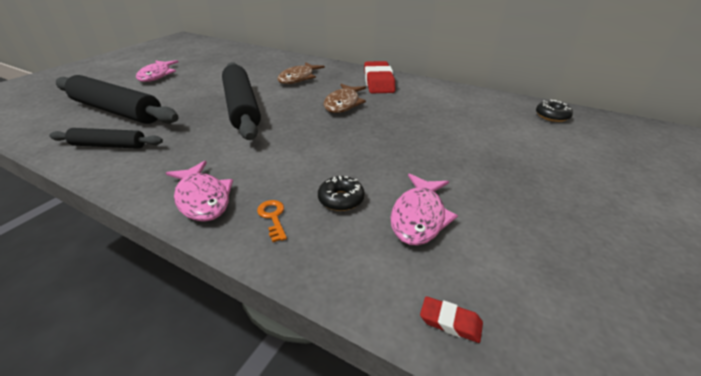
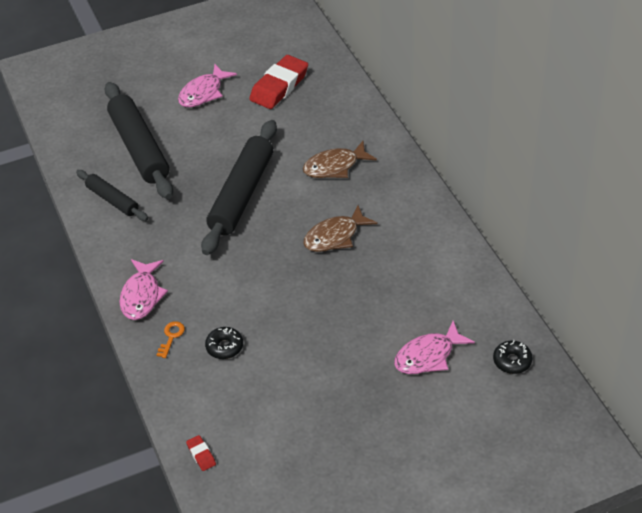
camera: 40 degrees right, 10 degrees up
(378, 82) = (410, 215): red eraser -> red eraser (279, 86)
(419, 216) = (258, 389): pink fish -> pink fish (428, 356)

